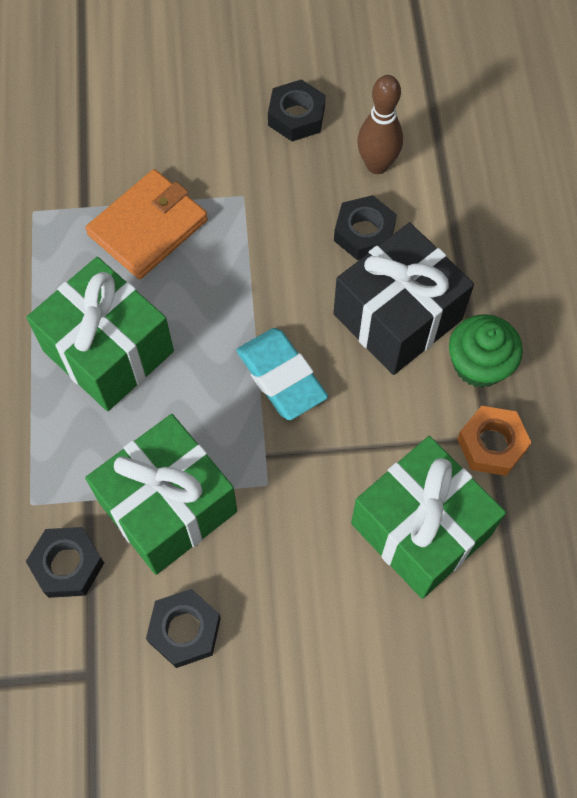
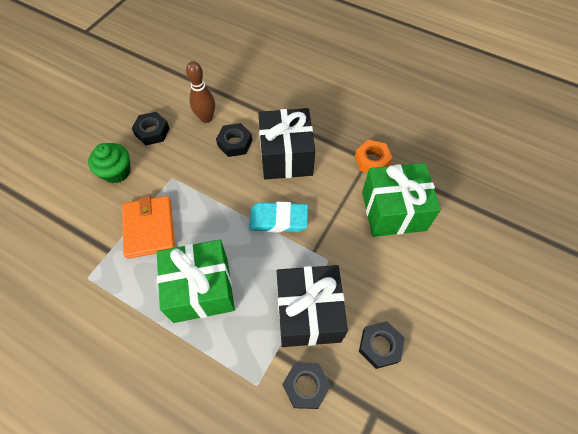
camera: 55 degrees left, 5 degrees down
(168, 507) = (308, 313): green gift -> black gift
(479, 364) = (332, 142): green cupcake -> green cupcake (116, 172)

